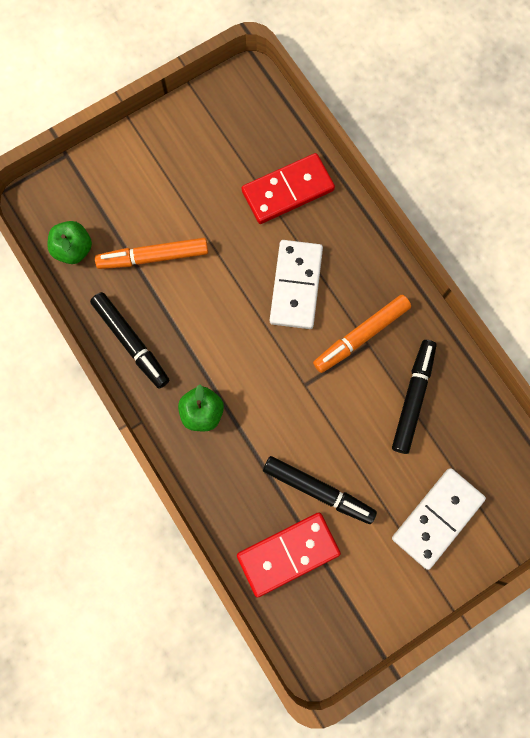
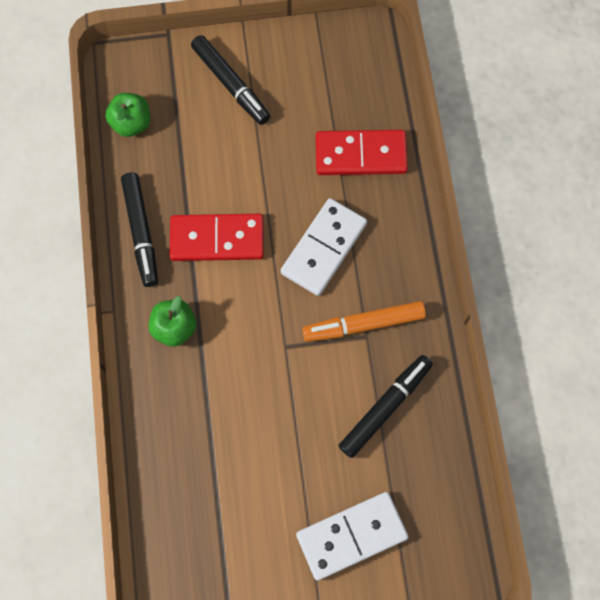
camera: 25 degrees right, 5 degrees down
(153, 257) = (201, 162): orange marker -> none
(288, 554) = (189, 500): red domino -> red domino (217, 239)
(318, 490) = (248, 453): black marker -> black marker (231, 84)

